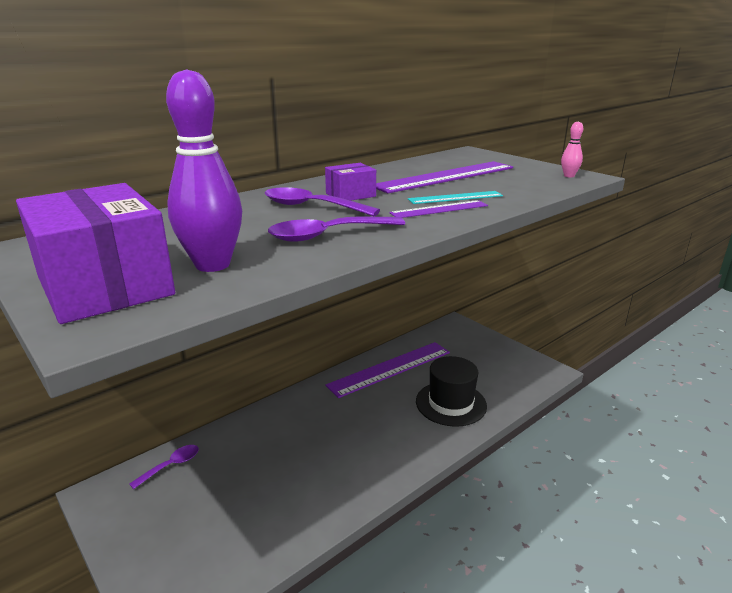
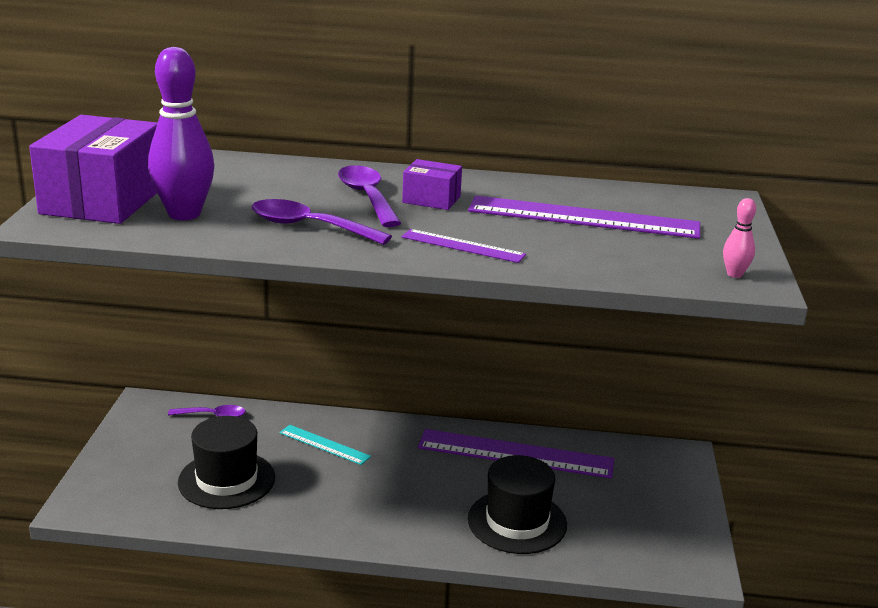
camera: 45 degrees right, 0 degrees up
(254, 502) = (226, 480): none -> black hat
(455, 197) = (516, 242): turquoise ruler -> turquoise ruler (324, 444)

